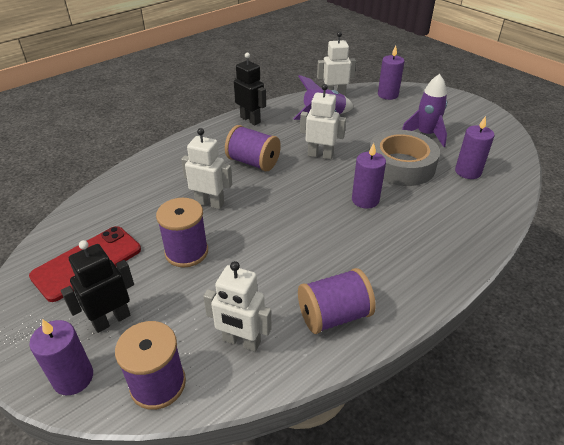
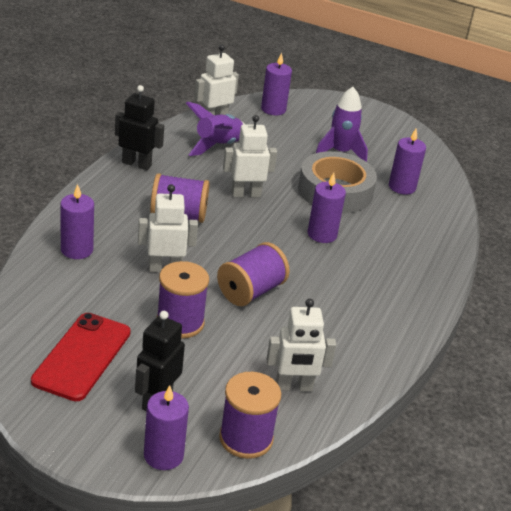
camera: 30 degrees left, 5 degrees down
(155, 175) = (77, 250): none -> purple candle
(333, 316) = (359, 346): purple spool -> purple spool (251, 291)

